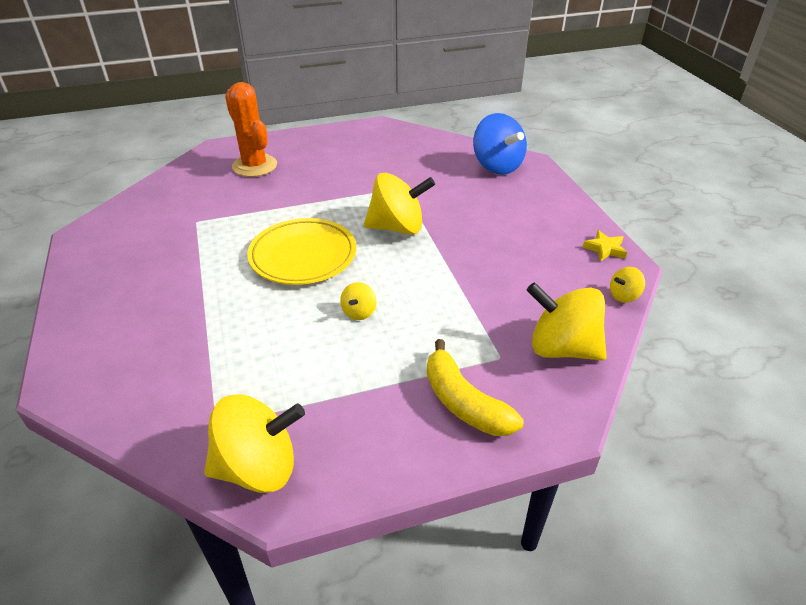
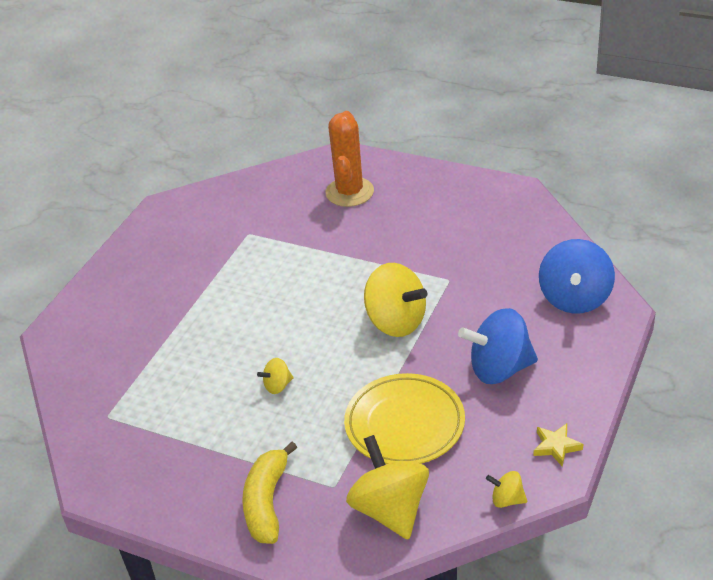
camera: 45 degrees right, 0 degrees up
(258, 467) = (102, 461): yellow spinning top -> none
(303, 256) = (291, 310): yellow plate -> yellow plate (404, 424)
(507, 223) = (499, 369): none -> blue spinning top

